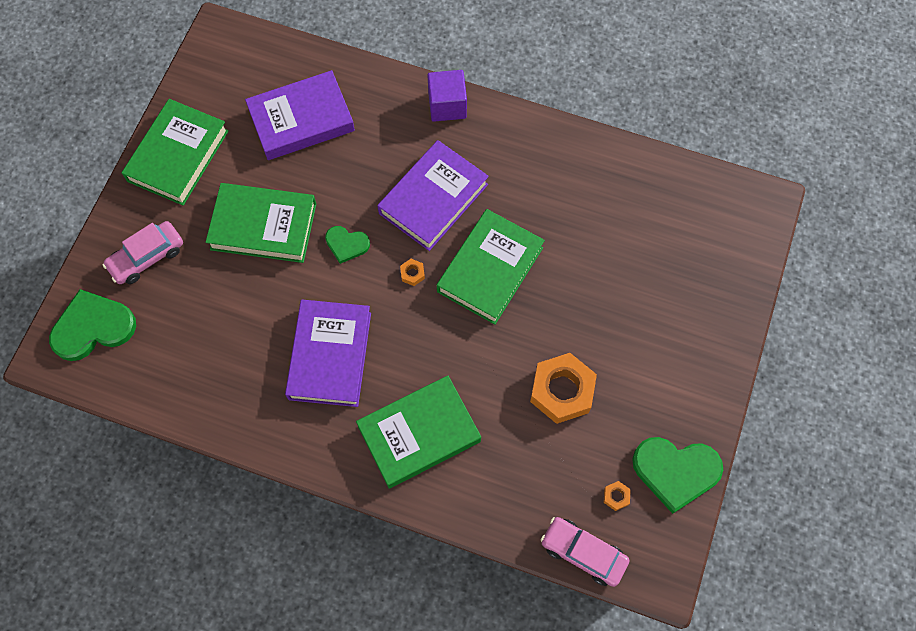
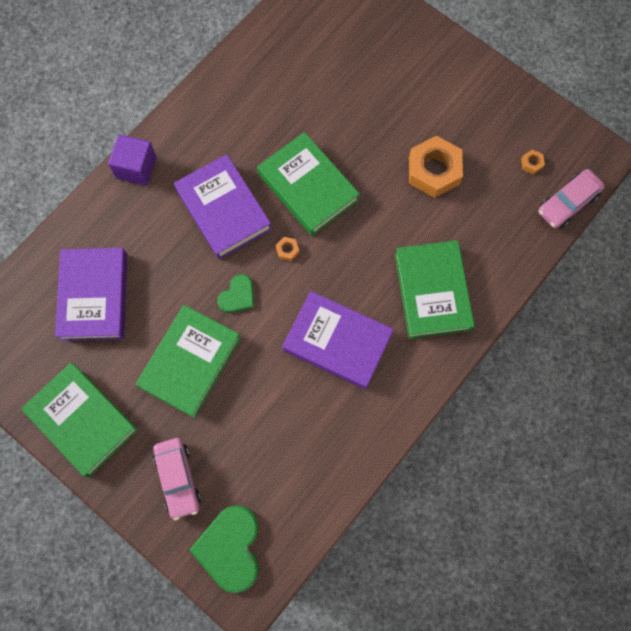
camera: 70 degrees left, 5 degrees up
(675, 471) = (525, 114): green heart -> none

